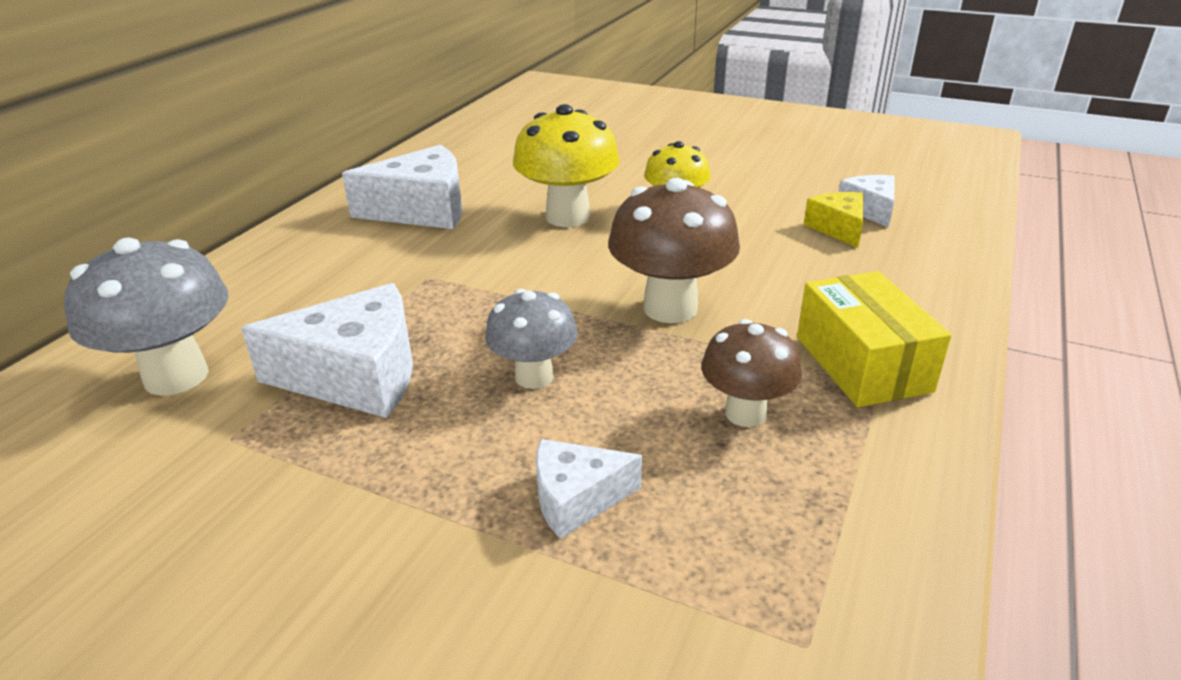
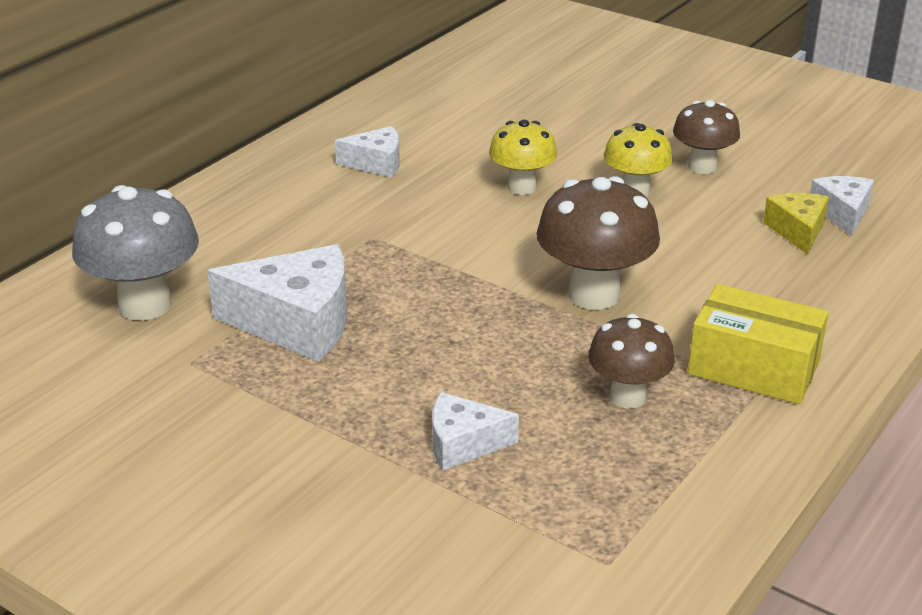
camera: 10 degrees right, 0 degrees up
(422, 210) = (376, 163): white cheese -> white cheese, size x0.57
(534, 377) = (451, 343): grey mushroom -> none
(568, 217) = (522, 187): yellow mushroom -> yellow mushroom, size x0.64
(728, 184) = (702, 166): none -> brown mushroom
(862, 363) = (753, 368): yellow box -> yellow box turned 60 degrees counterclockwise

